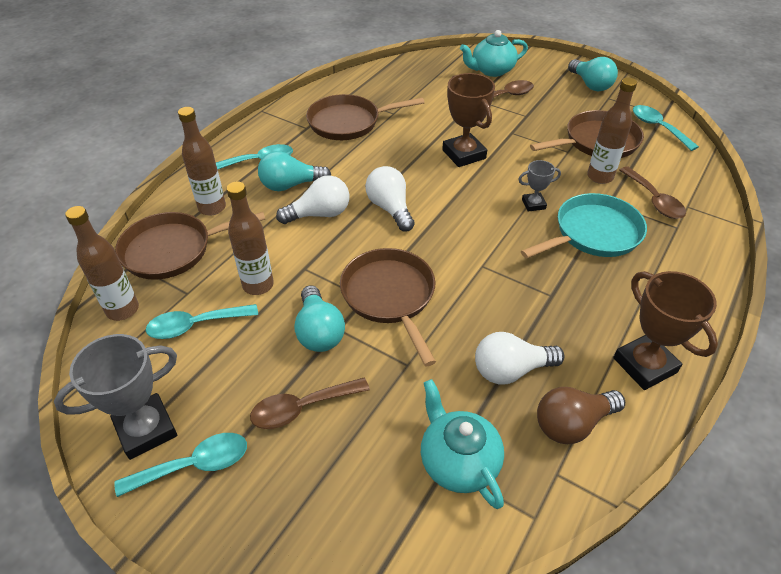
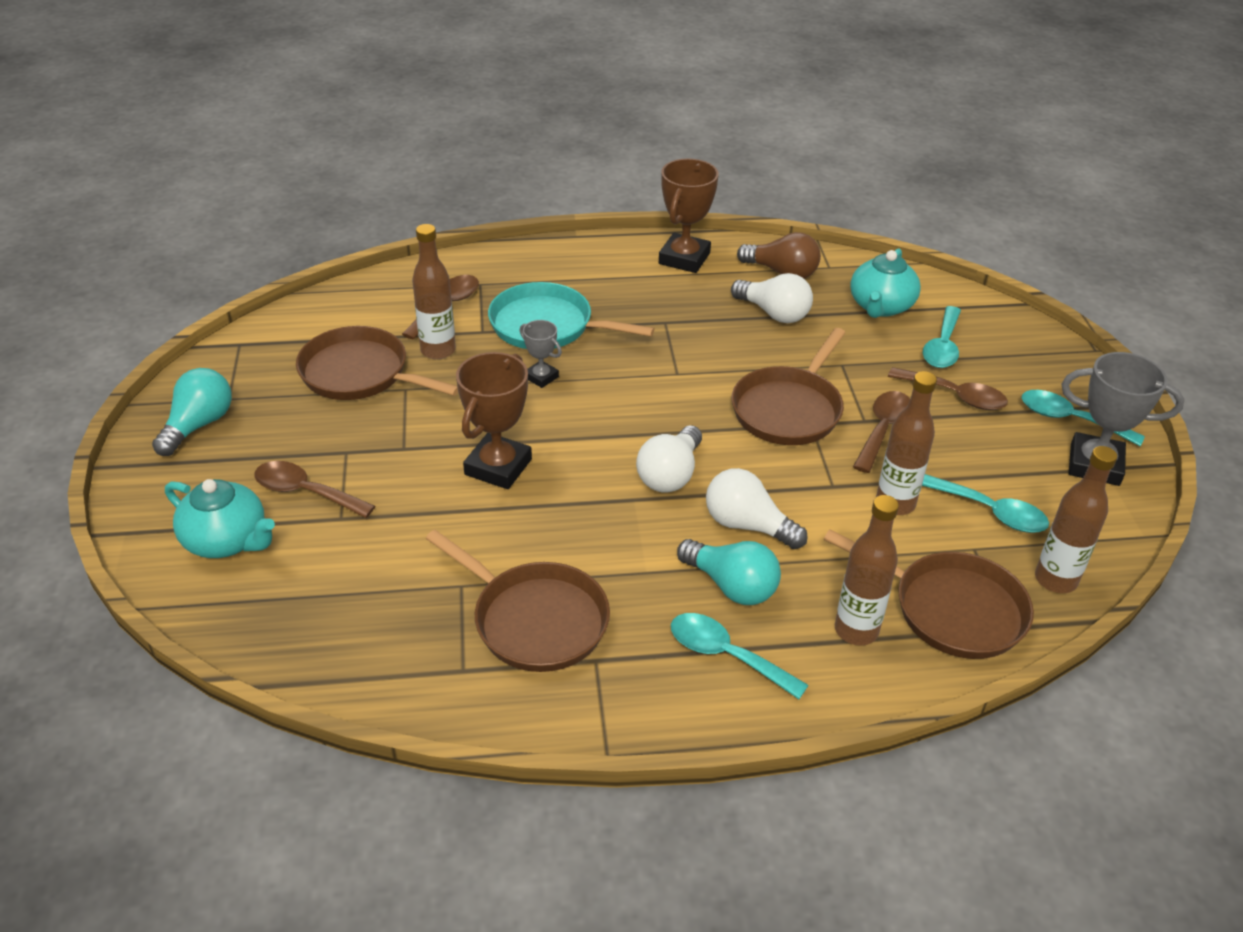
camera: 130 degrees left, 5 degrees down
(319, 331) = (883, 429): turquoise light bulb -> brown spoon
(657, 127) = (280, 340): turquoise spoon -> turquoise spoon (942, 347)

